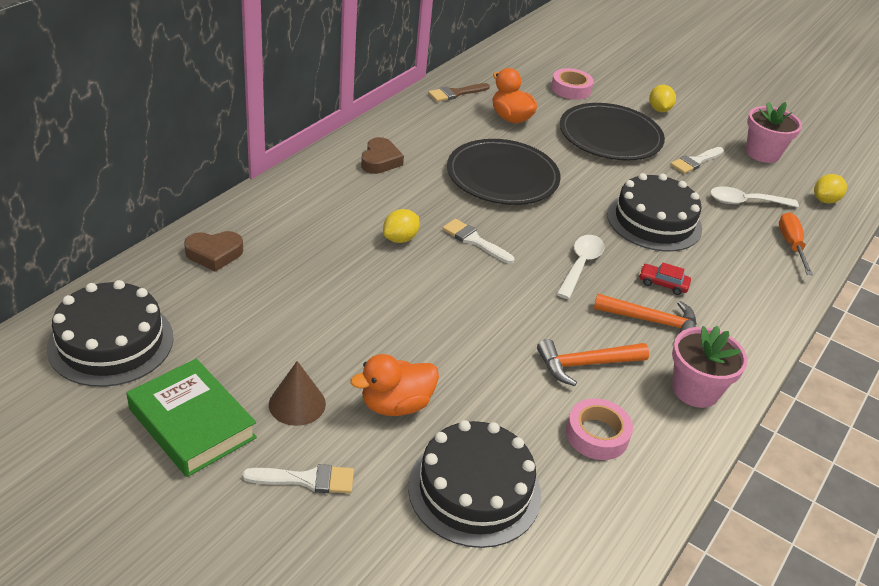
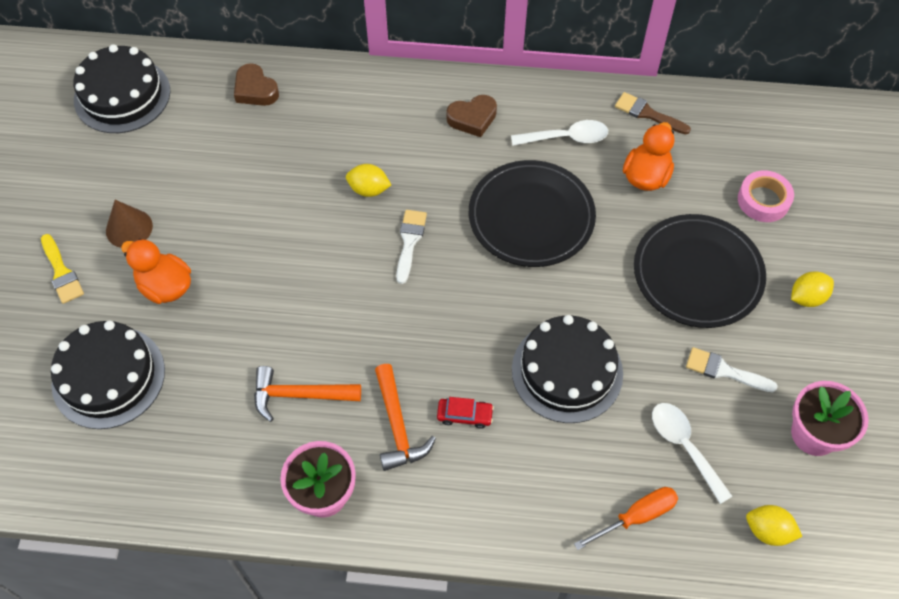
camera: 65 degrees right, 20 degrees up
(192, 423) = (75, 183): green book -> none
(307, 479) = (62, 273): white brush -> yellow brush
(580, 265) = (439, 336): white spoon -> white spoon (566, 138)
(585, 364) = (299, 395): orange hammer -> orange hammer turned 45 degrees counterclockwise
(597, 435) = (217, 436): pink tape -> none
(663, 283) = (464, 415): red car -> red car turned 105 degrees clockwise

